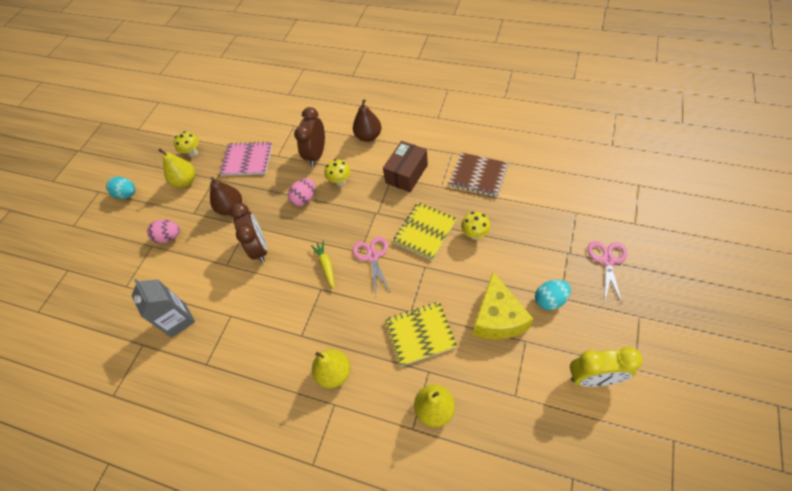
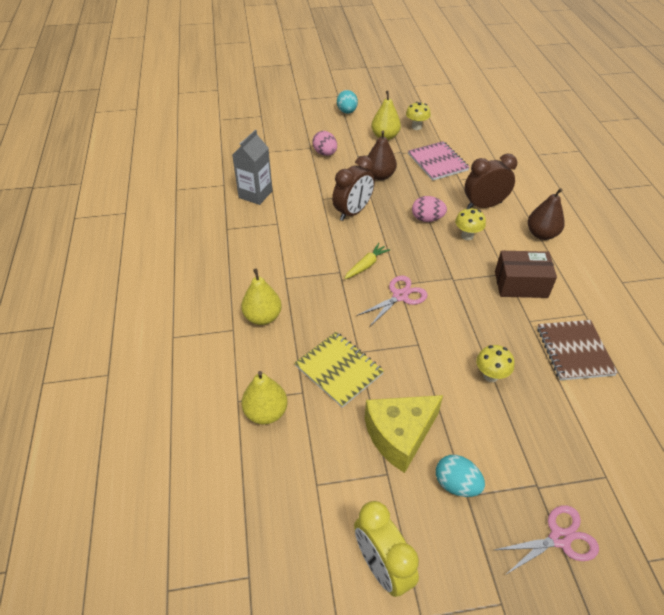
camera: 55 degrees right, 10 degrees down
(425, 232) = (460, 328): yellow notebook -> none

